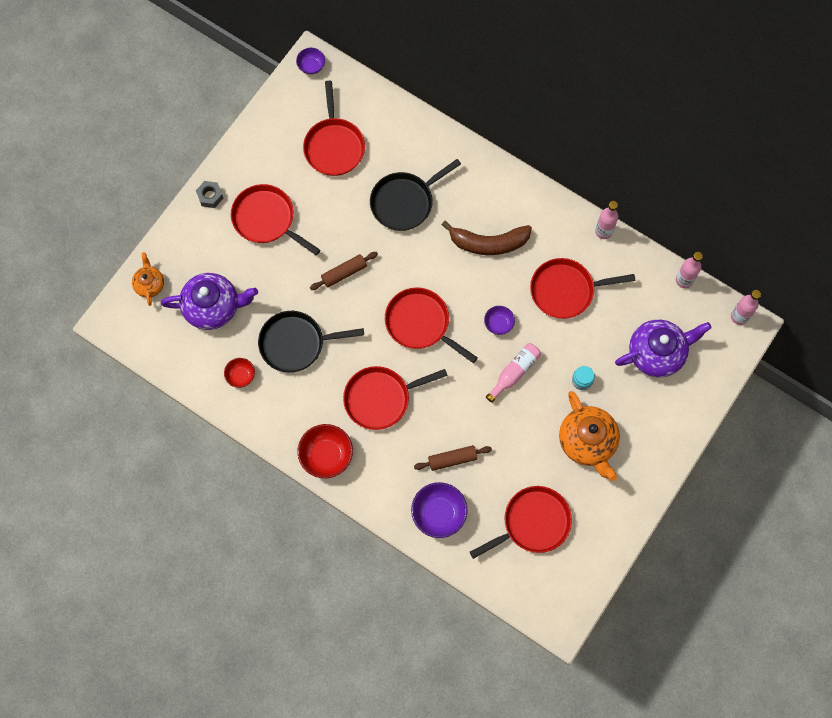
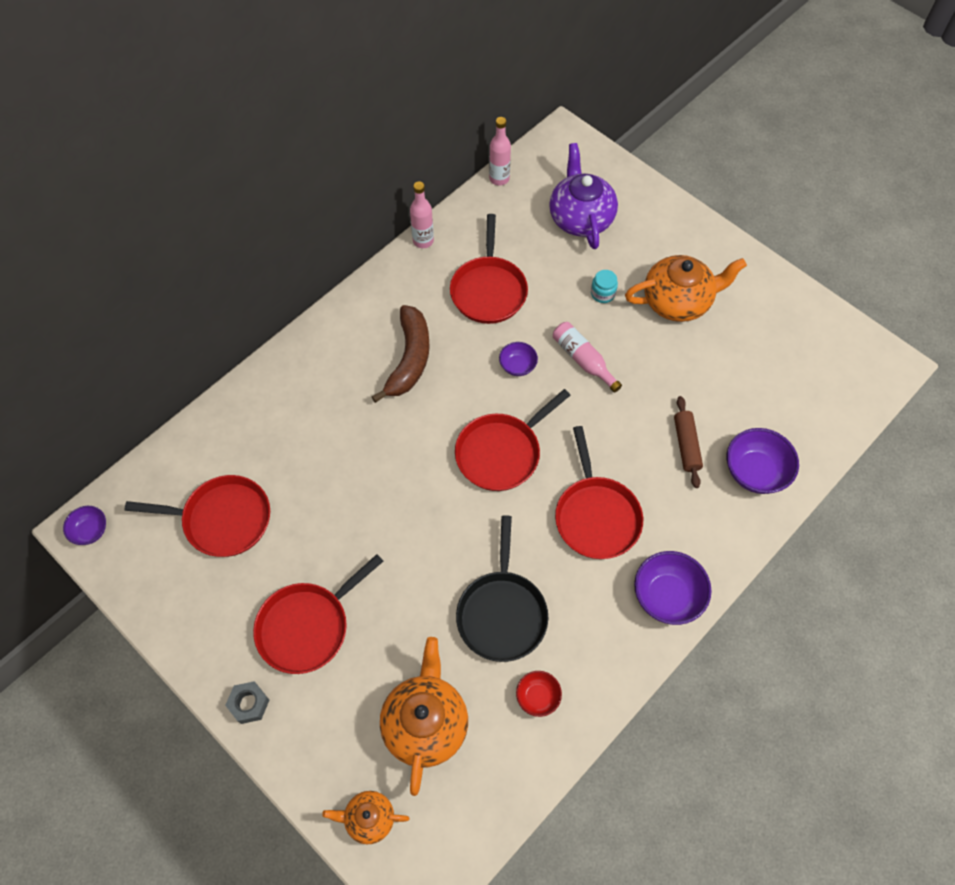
camera: 80 degrees left, 10 degrees down
(213, 307) = (425, 723): purple teapot -> orange teapot
(326, 455) = (667, 596): red bowl -> purple bowl
(344, 273) = (412, 534): brown rolling pin -> none
(404, 202) = (329, 444): black pan -> none
(533, 522) = (771, 372): red pan -> none
(739, 316) = (551, 140): pink bottle -> none

